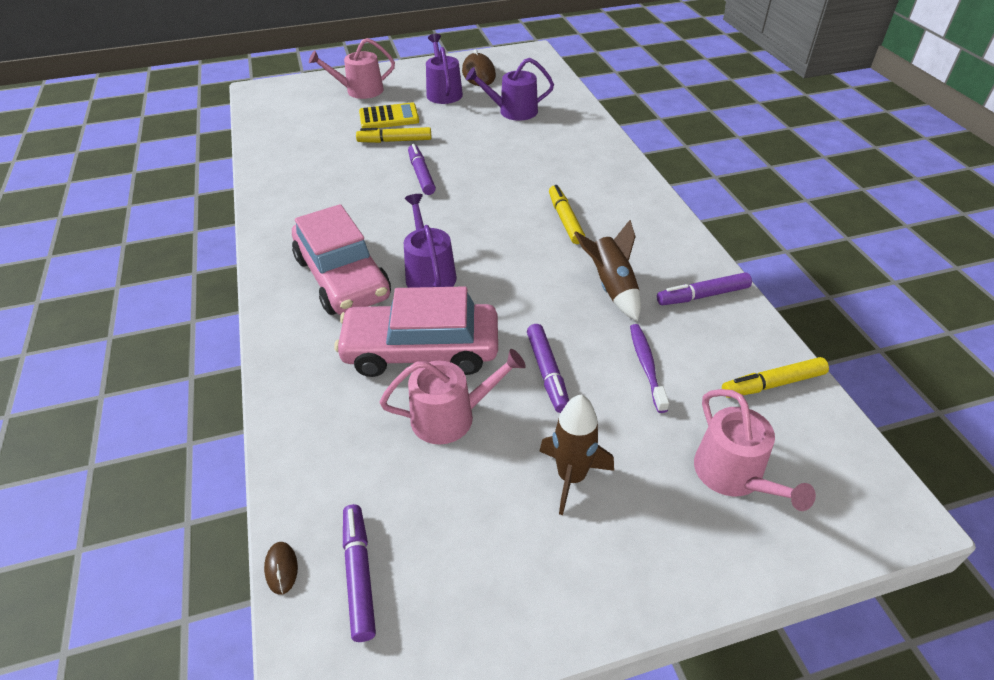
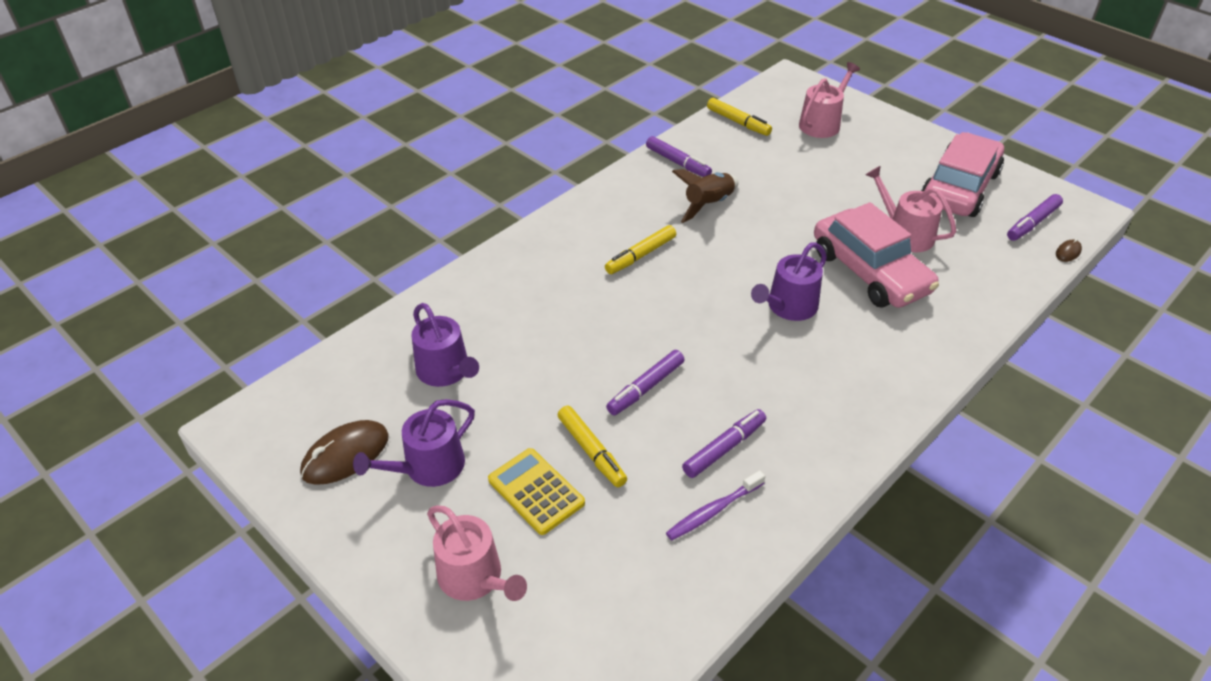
camera: 120 degrees left, 0 degrees up
(343, 277) = (847, 359): pink car -> pink car (959, 188)
(547, 372) = (823, 207): purple marker -> purple marker (723, 448)
(571, 477) = (888, 173): brown rocket -> none
(646, 366) = (773, 169): purple toothbrush -> purple toothbrush (714, 510)

